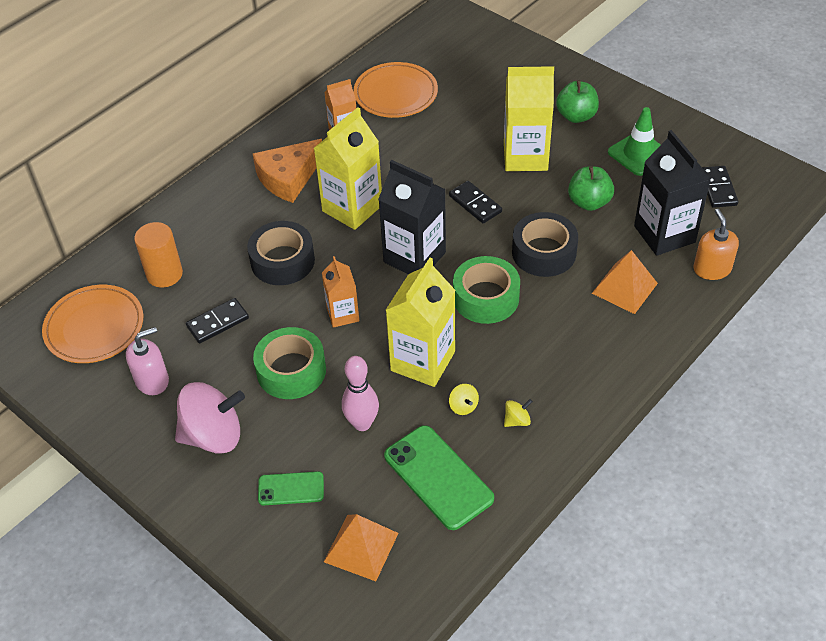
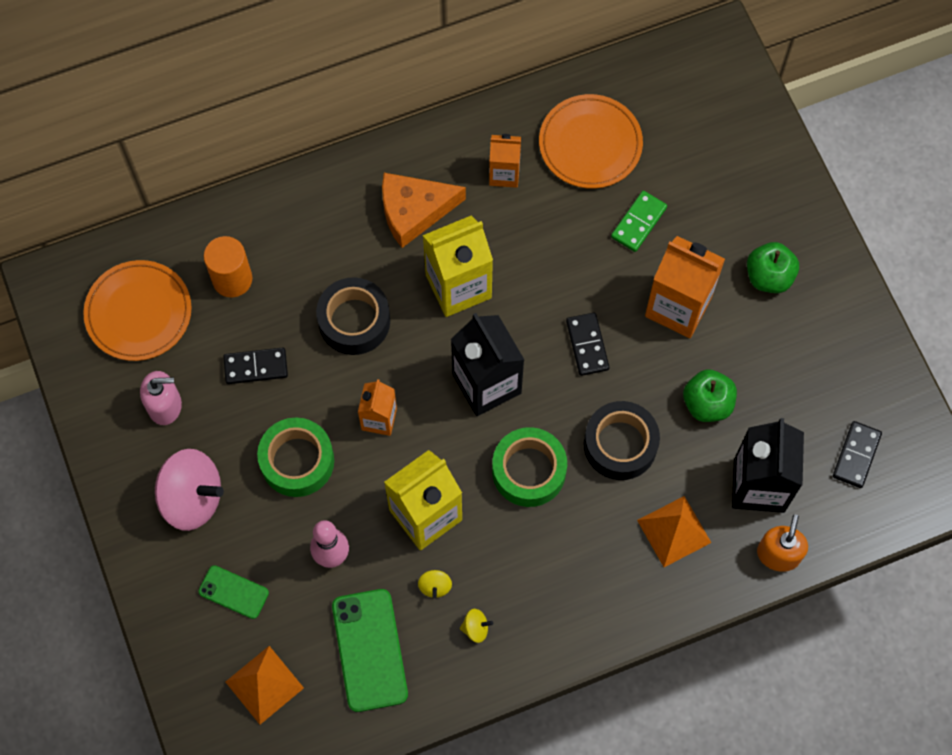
camera: 25 degrees right, 20 degrees up
(461, 122) = (638, 222): none -> green domino
(525, 156) = (678, 307): yellow carton -> orange carton
(639, 154) = (803, 365): green traffic cone -> none

